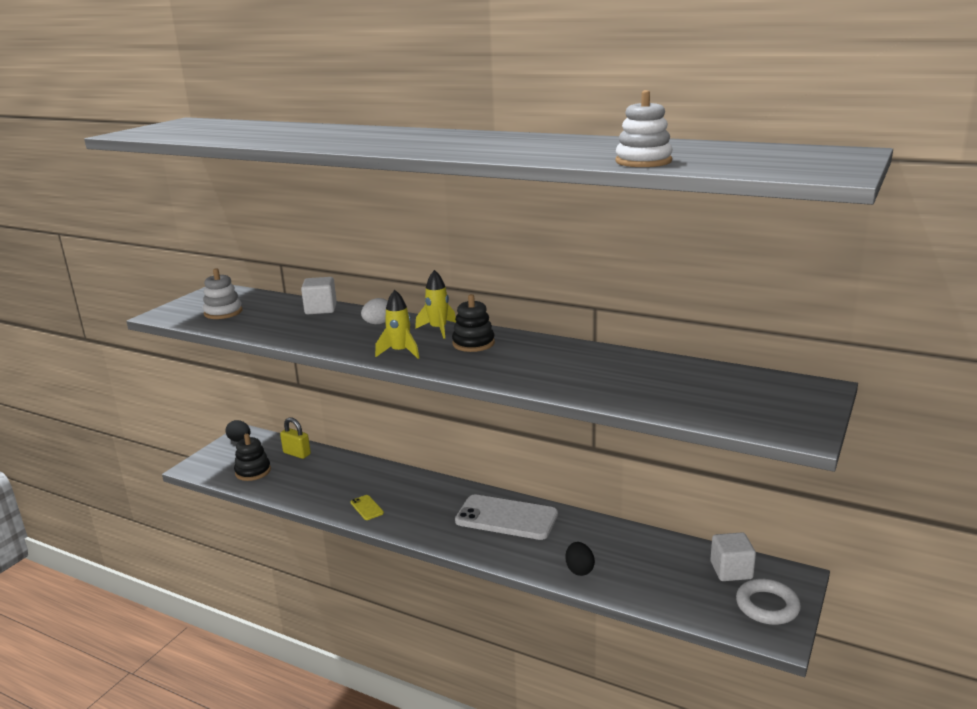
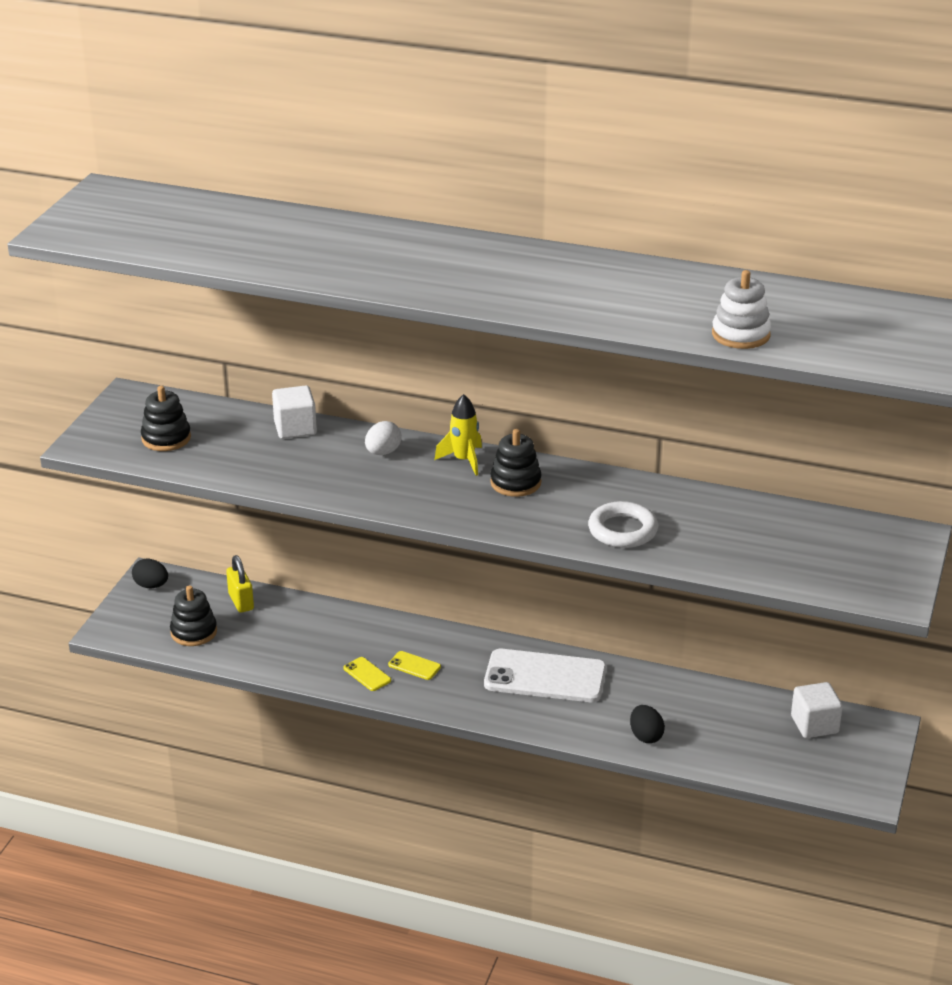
camera: 10 degrees left, 10 degrees up
(223, 312) = (166, 438): white stacking toy -> black stacking toy
(297, 453) = (241, 602): yellow padlock -> yellow padlock turned 45 degrees clockwise
(400, 352) = (432, 500): yellow rocket -> none
(405, 504) = (414, 666): none -> yellow phone
(767, 606) = (855, 762): white ring -> white ring (622, 530)

